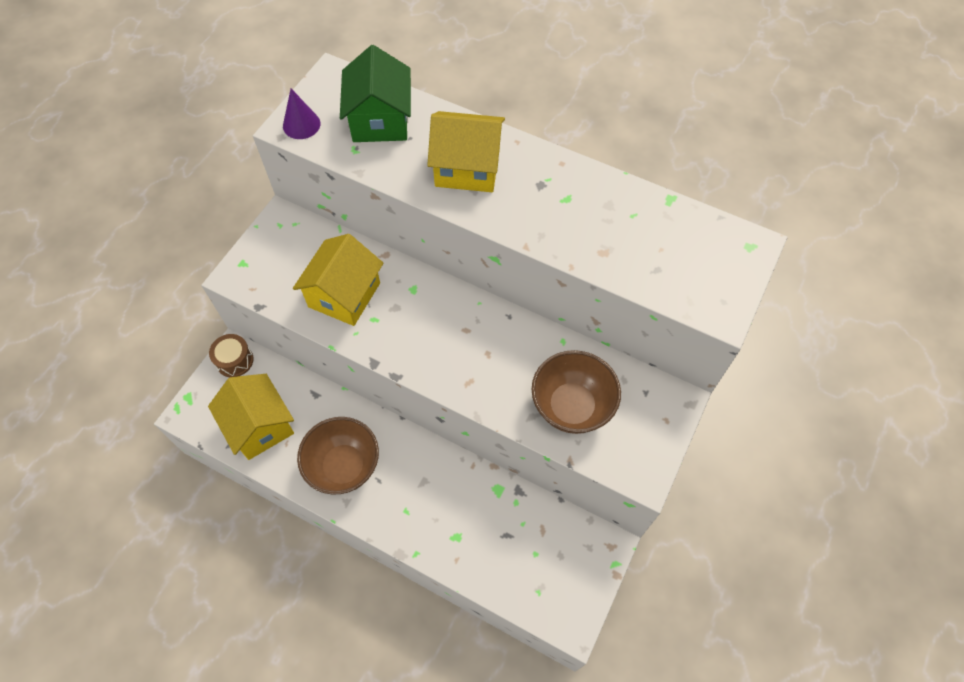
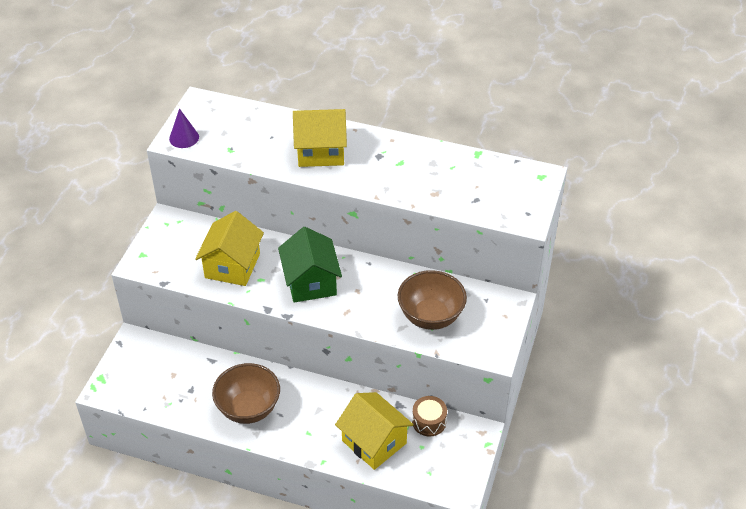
camera: 10 degrees left, 15 degrees down
(234, 360) = (135, 345): brown drum -> brown drum (429, 422)
(260, 426) = (169, 390): yellow house -> yellow house (374, 442)
(380, 120) = (245, 127): green house -> green house (311, 282)

